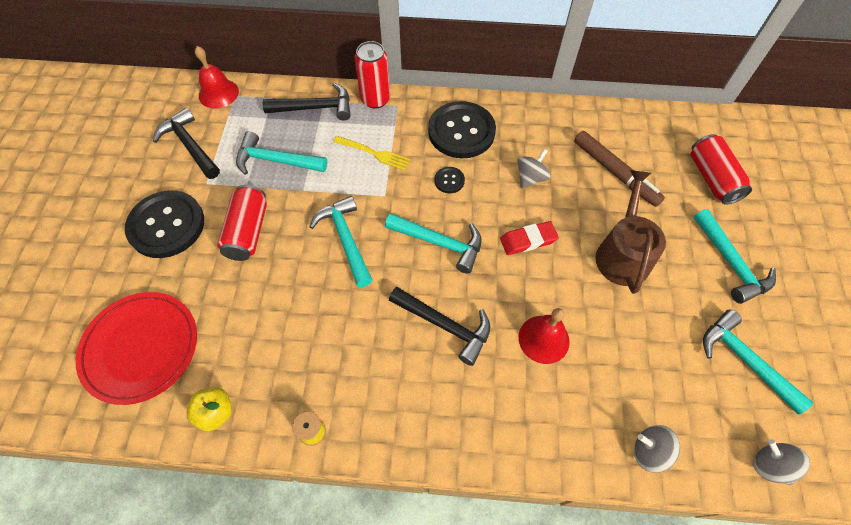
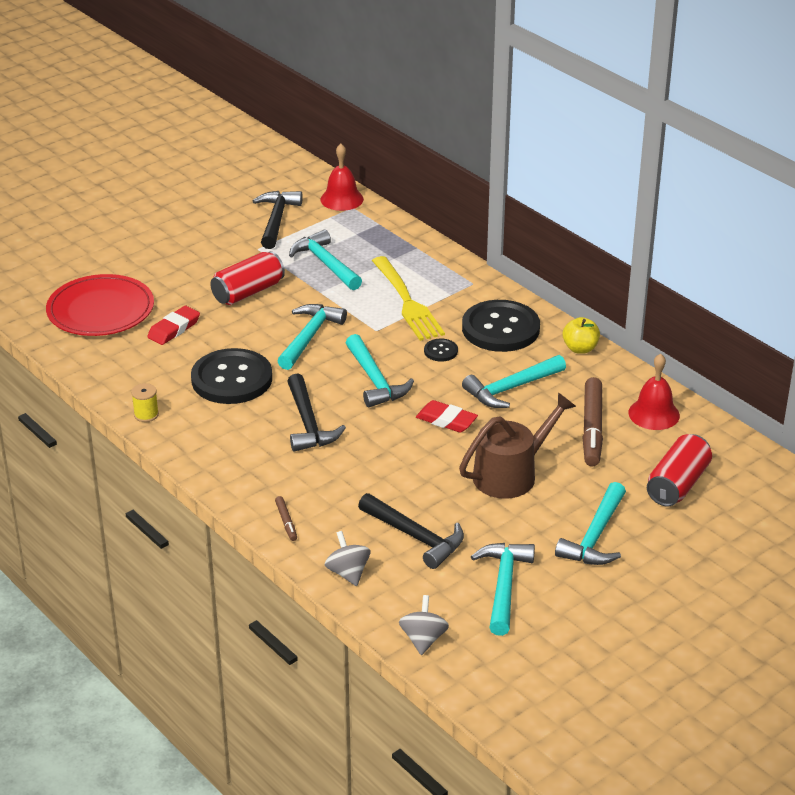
camera: 45 degrees right, 25 degrees down
(166, 225) = (199, 257): black button -> black button (232, 379)
(216, 412) = (103, 368): yellow apple -> yellow apple (580, 348)
(230, 317) = (174, 329): none -> red eraser
(315, 108) = (403, 248): black hammer -> black hammer (415, 536)
(374, 153) = (406, 301): yellow fork -> yellow fork, size x1.64
(375, 99) = (461, 269): red can -> none
(530, 178) = (511, 388): grey spinning top -> turquoise hammer
(544, 339) = (367, 475): red bell -> red bell (654, 414)
(549, 443) = (286, 522): none -> brown marker

